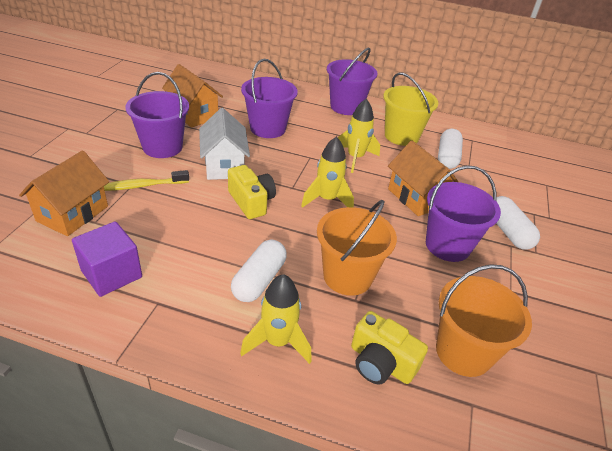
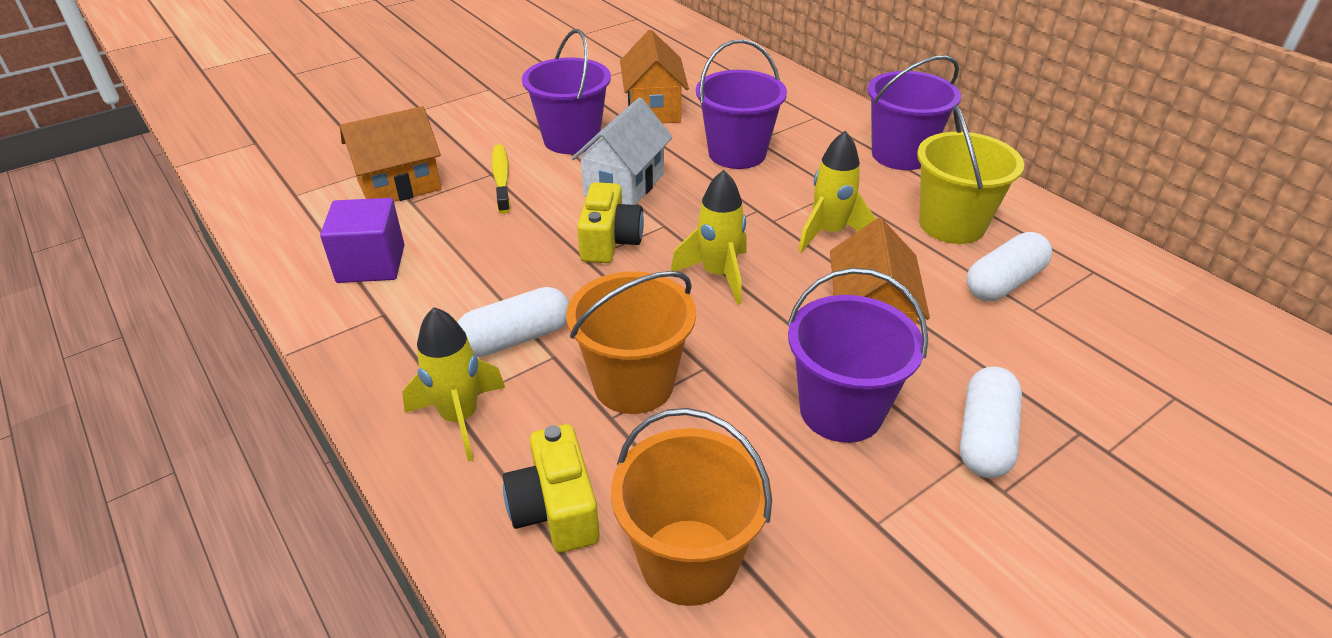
camera: 40 degrees right, 0 degrees up
(143, 186) = (501, 178): yellow toothbrush -> yellow toothbrush turned 60 degrees clockwise

